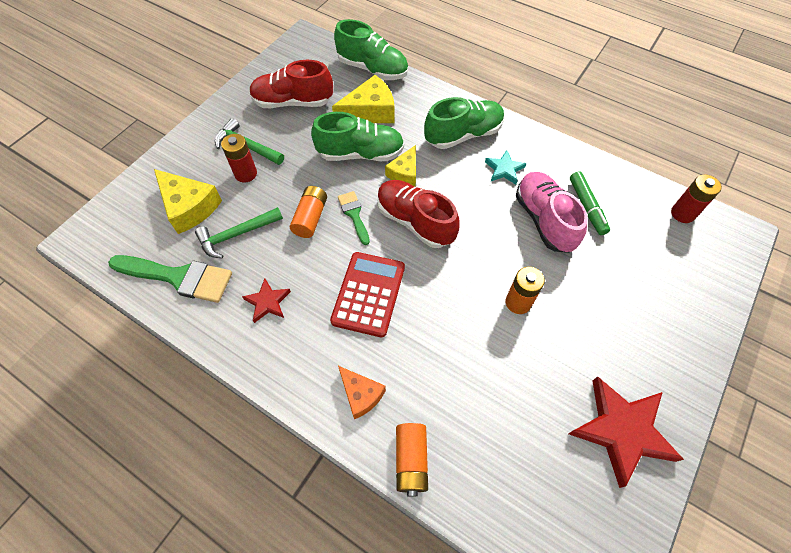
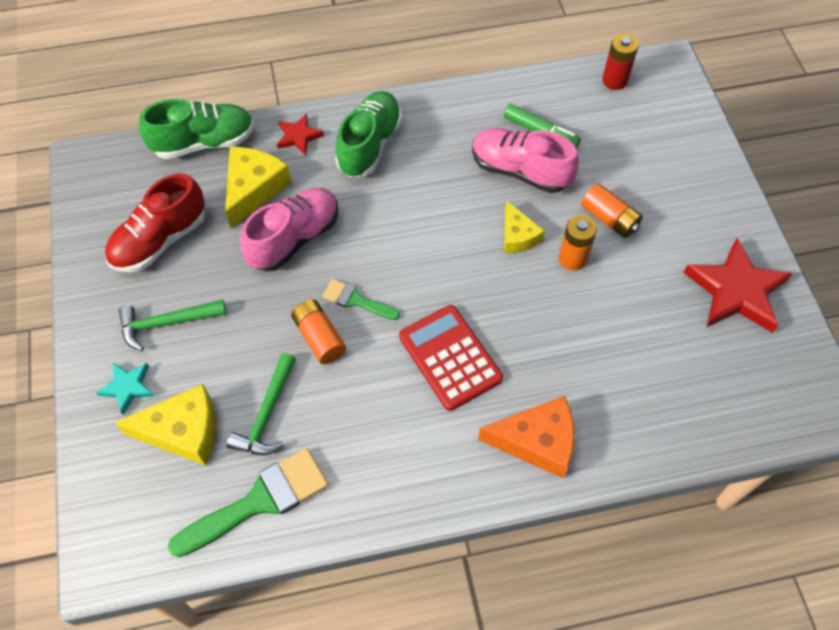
camera: 45 degrees left, 0 degrees up
(246, 174) = (201, 351): red battery -> none
(267, 302) = (371, 444): red star -> red star (298, 136)
(360, 154) = (294, 238): green shoe -> pink shoe
(361, 394) = (536, 441): orange cheese -> orange cheese, size x1.58
(404, 173) = (357, 224): yellow cheese -> yellow cheese (518, 236)
(411, 460) = (626, 451): orange battery -> orange battery (609, 219)
(415, 221) = (417, 261): red shoe -> none
(504, 169) = (440, 151): turquoise star -> turquoise star (128, 387)

